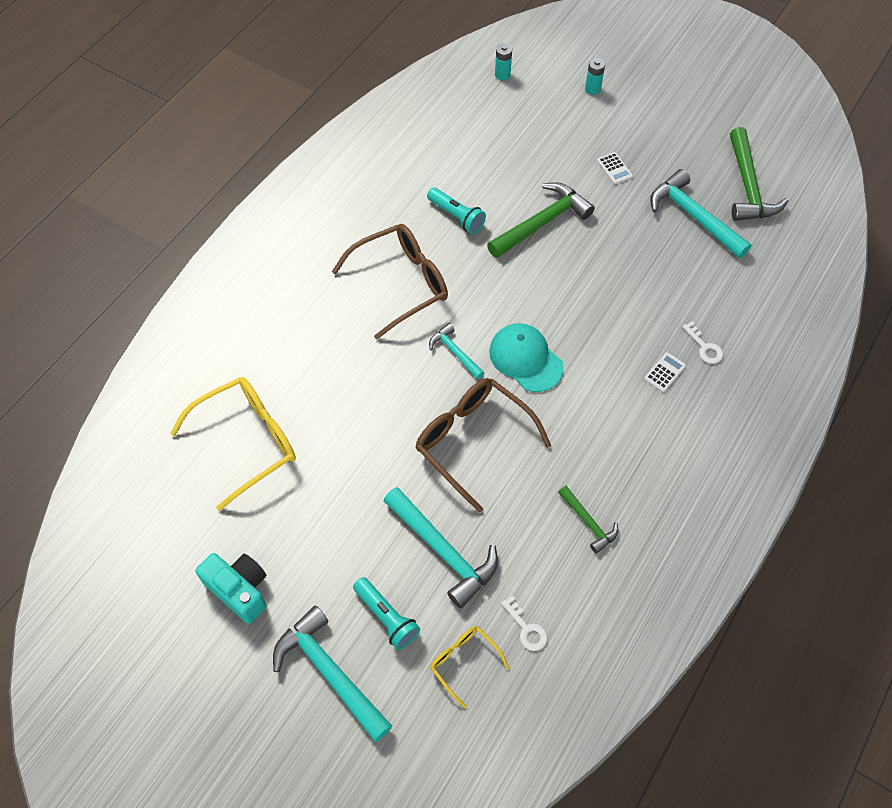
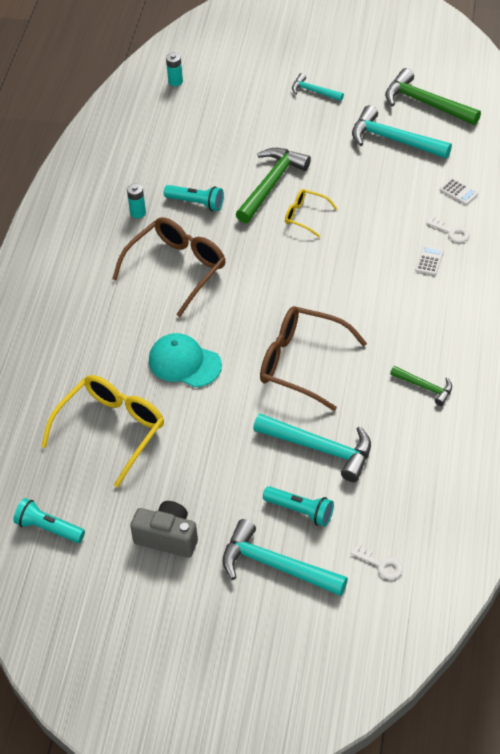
camera: 20 degrees left, 10 degrees down
(132, 528) = (49, 528): none -> turquoise flashlight
(239, 590) = (167, 537): turquoise camera -> grey camera
(455, 352) = (251, 304): turquoise hammer -> turquoise hammer (314, 91)
(463, 662) = (378, 518): yellow glasses -> yellow glasses (305, 216)
(525, 359) = (312, 289): turquoise cap -> turquoise cap (184, 363)
(526, 628) = (415, 477): white key -> white key (381, 565)
(592, 89) = (259, 69): turquoise battery -> turquoise battery (138, 213)
(614, 169) = (310, 124): white calculator -> white calculator (458, 192)
(748, 186) = (426, 103): green hammer -> green hammer turned 150 degrees clockwise

